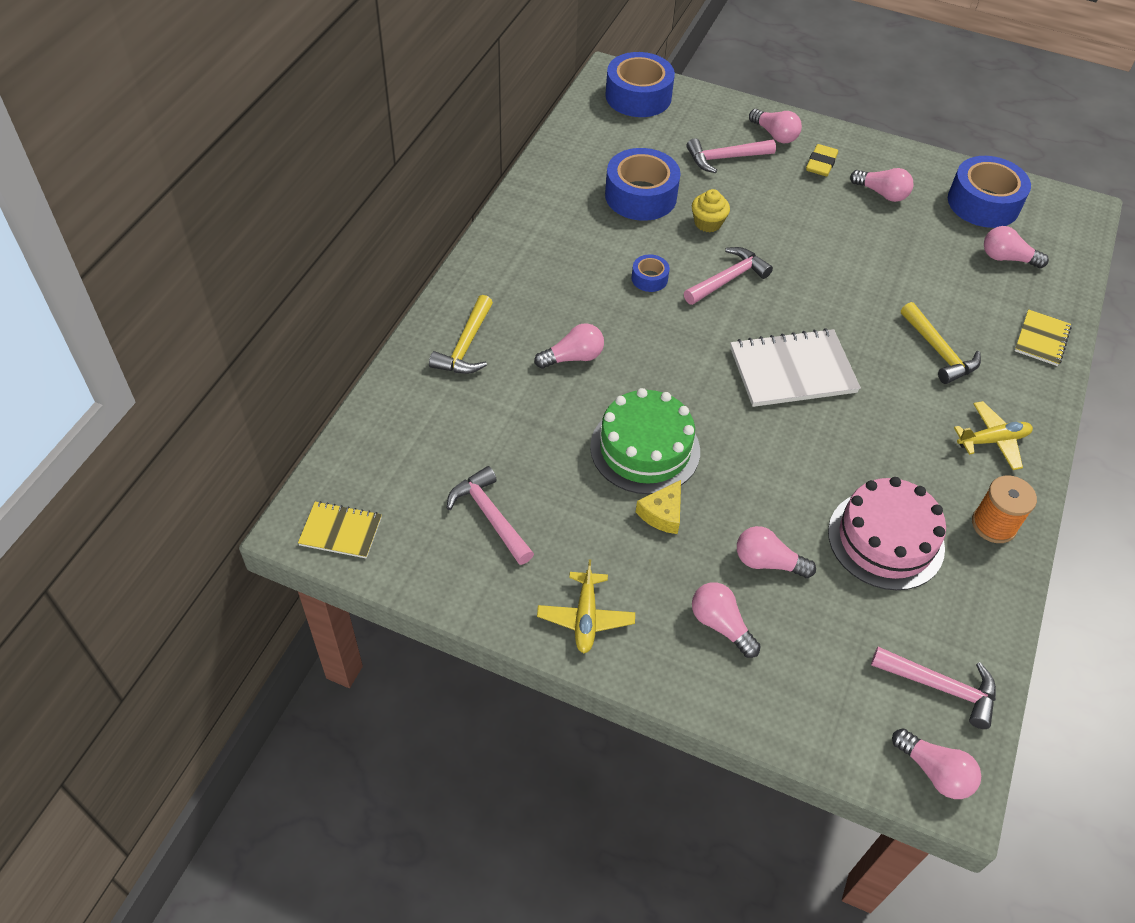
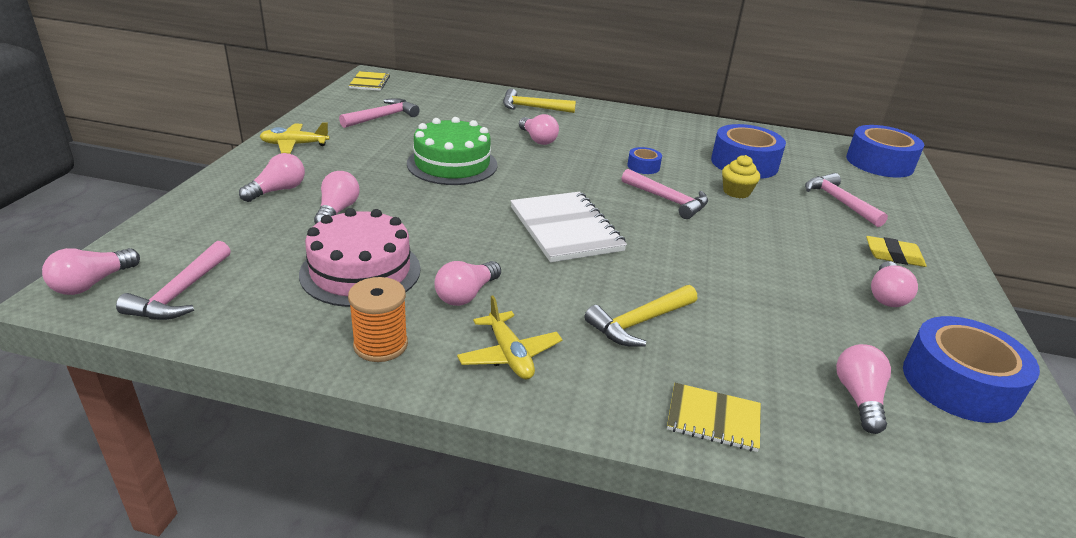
camera: 80 degrees right, 20 degrees down
(662, 514) = (387, 170): yellow cheese -> none
(775, 135) = (909, 229): pink light bulb -> pink light bulb (466, 294)

